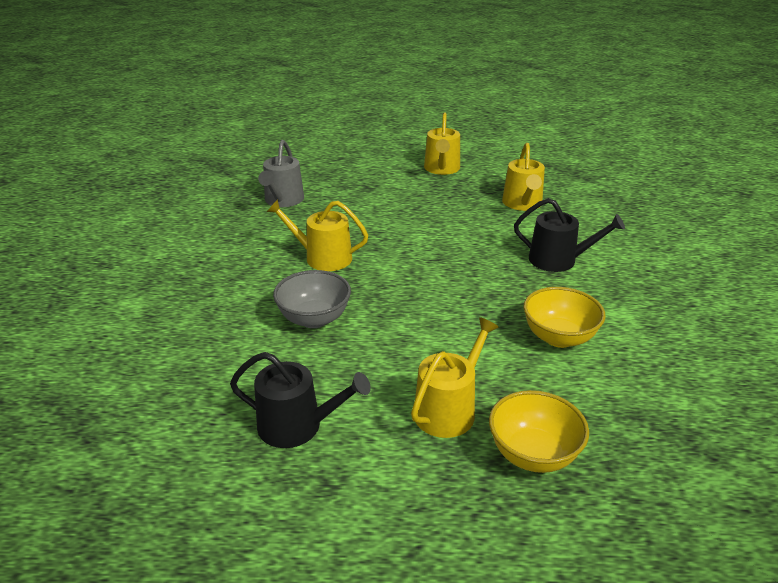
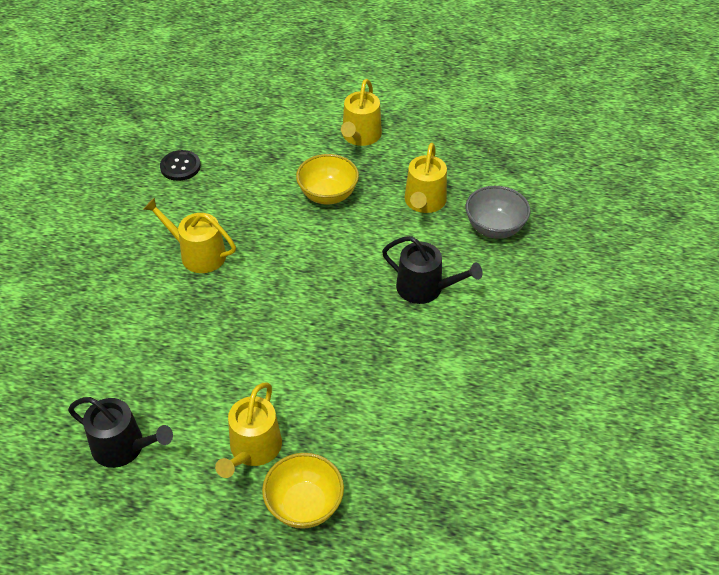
camera: 10 degrees right, 15 degrees up
(282, 200) = (180, 166): grey watering can -> black button
(314, 319) = (168, 331): grey bowl -> grey bowl (494, 228)
(449, 409) = (253, 450): yellow watering can -> yellow watering can turned 150 degrees clockwise
(559, 337) = (381, 386): yellow bowl -> yellow bowl (328, 195)

